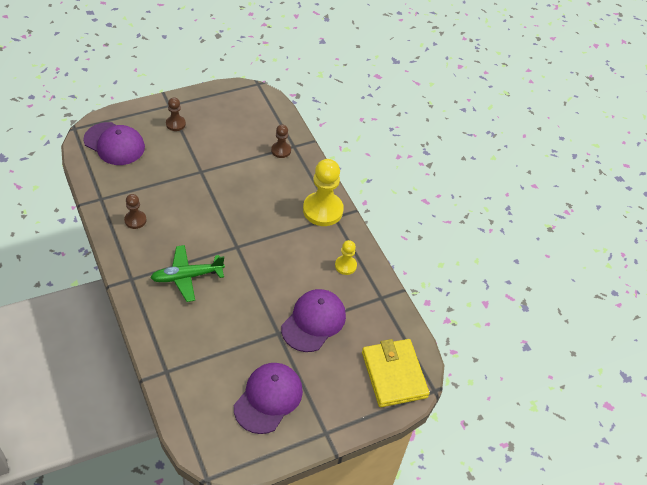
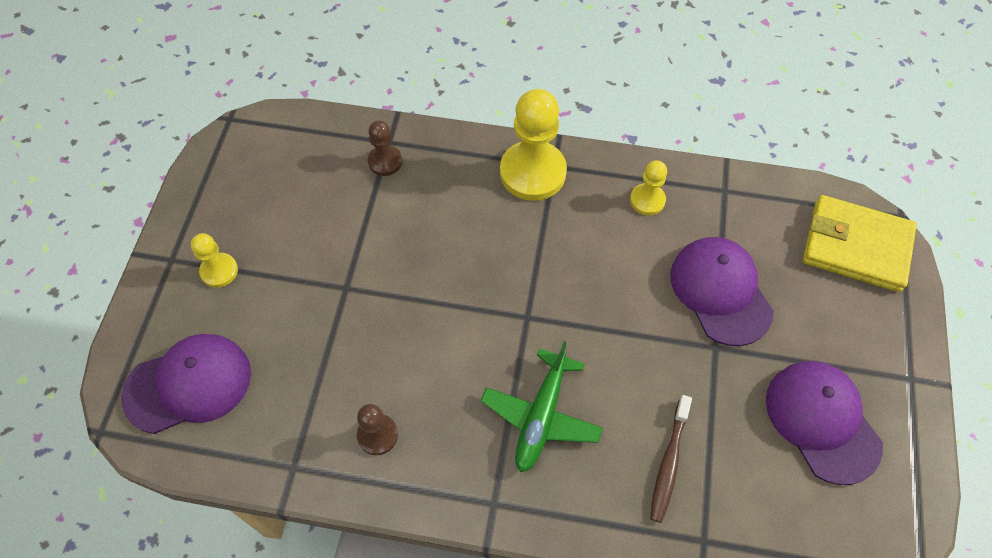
camera: 50 degrees left, 10 degrees up
(175, 124) = (219, 271): brown pawn -> yellow pawn
(198, 339) = (669, 463): none -> brown toothbrush

